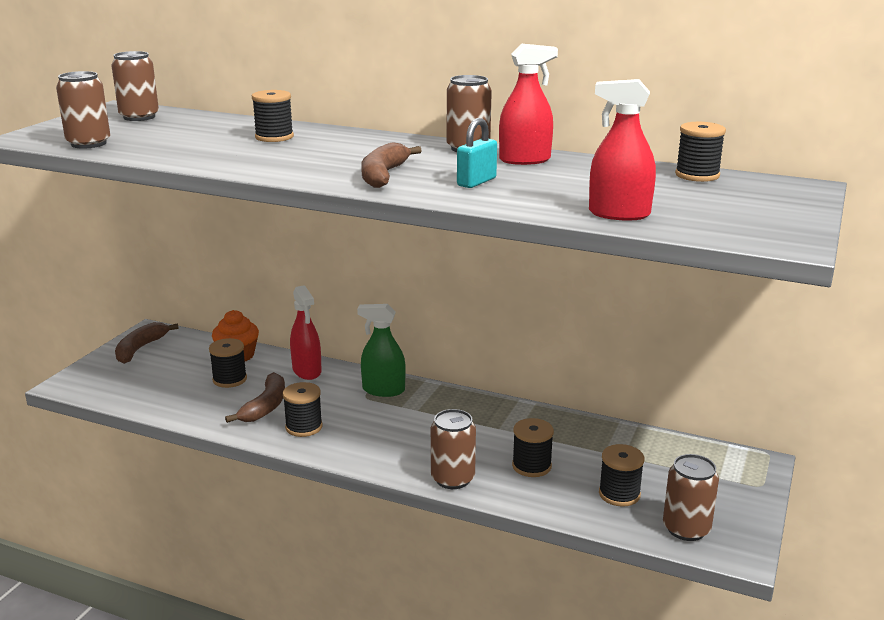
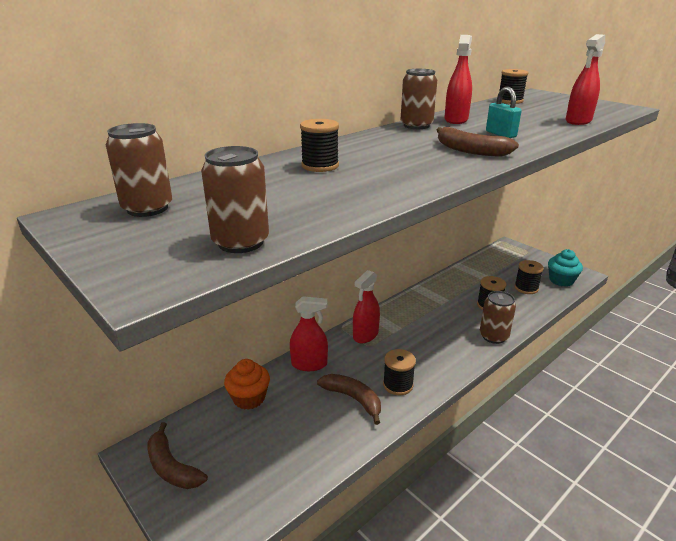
camera: 65 degrees left, 5 degrees up
(229, 379) = (291, 411): black spool -> none
(383, 390) = (365, 335): green spray bottle -> red spray bottle
(686, 529) = (561, 280): brown can -> turquoise cupcake

